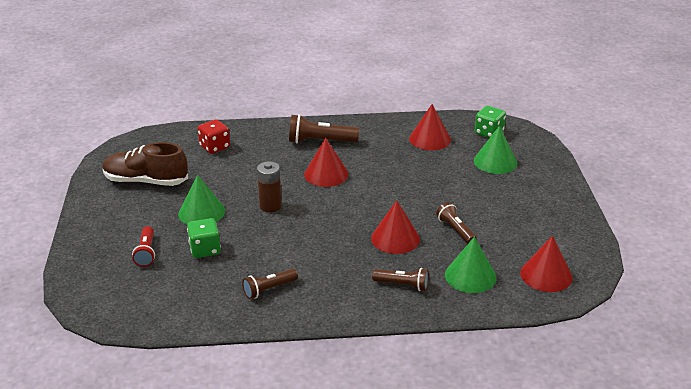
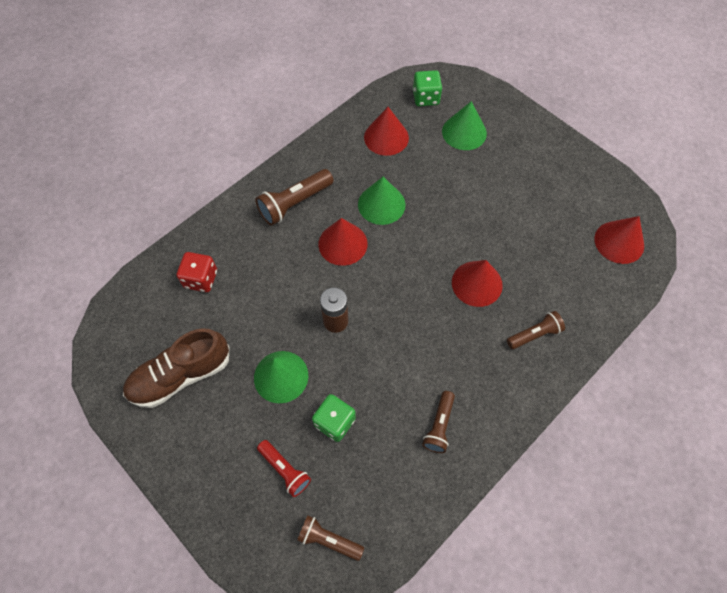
camera: 40 degrees left, 30 degrees up
(455, 230) = (511, 239): brown flashlight -> brown flashlight (328, 540)
(470, 276) = (571, 284): green cone -> green cone (381, 204)

